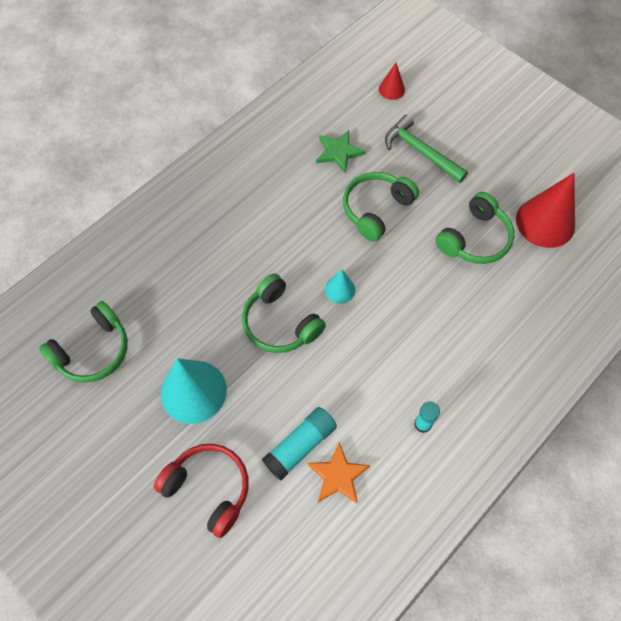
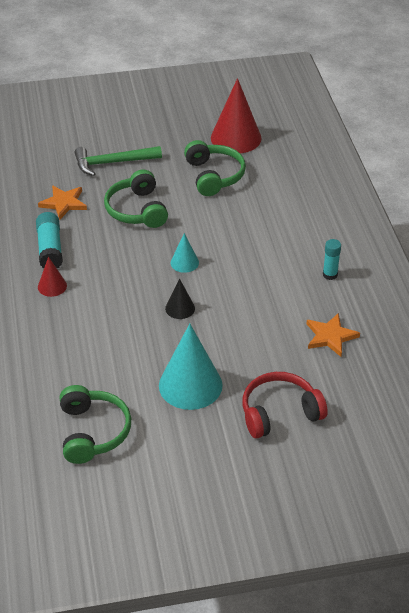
camera: 55 degrees left, 20 degrees down
(280, 323) = (180, 308): green headphones -> black cone
(300, 446) = (290, 345): turquoise glue stick -> turquoise glue stick (50, 249)
(338, 152) = (63, 203): green star -> orange star
(391, 89) = (39, 148): red cone -> red cone (52, 286)

